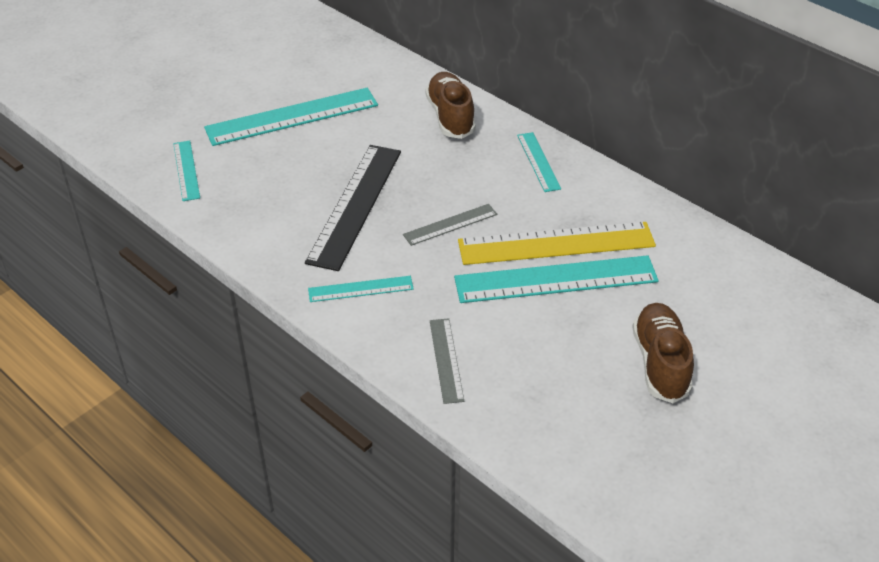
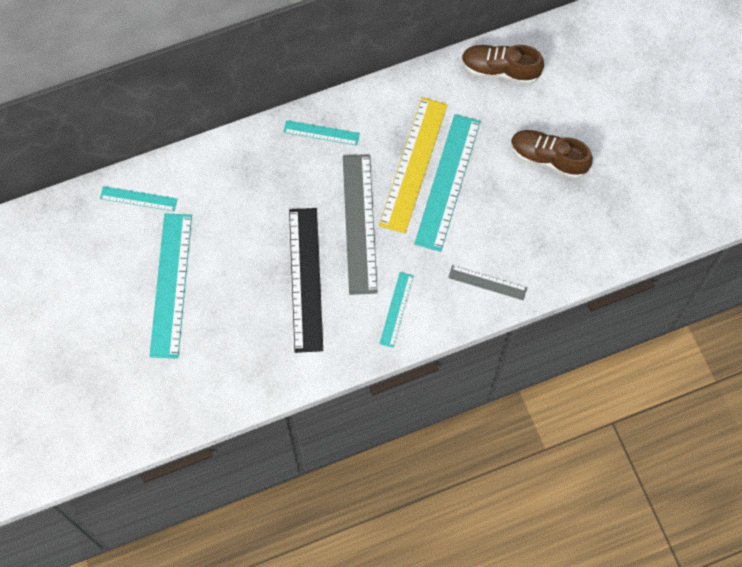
camera: 65 degrees left, 25 degrees up
(186, 170) = (199, 387): turquoise ruler -> turquoise ruler (138, 199)
(355, 205) = (305, 279): black ruler -> black ruler turned 45 degrees clockwise
(450, 117) = (235, 168): brown shoe -> brown shoe (500, 70)
(450, 224) = (360, 223): grey ruler -> grey ruler, size x1.95

